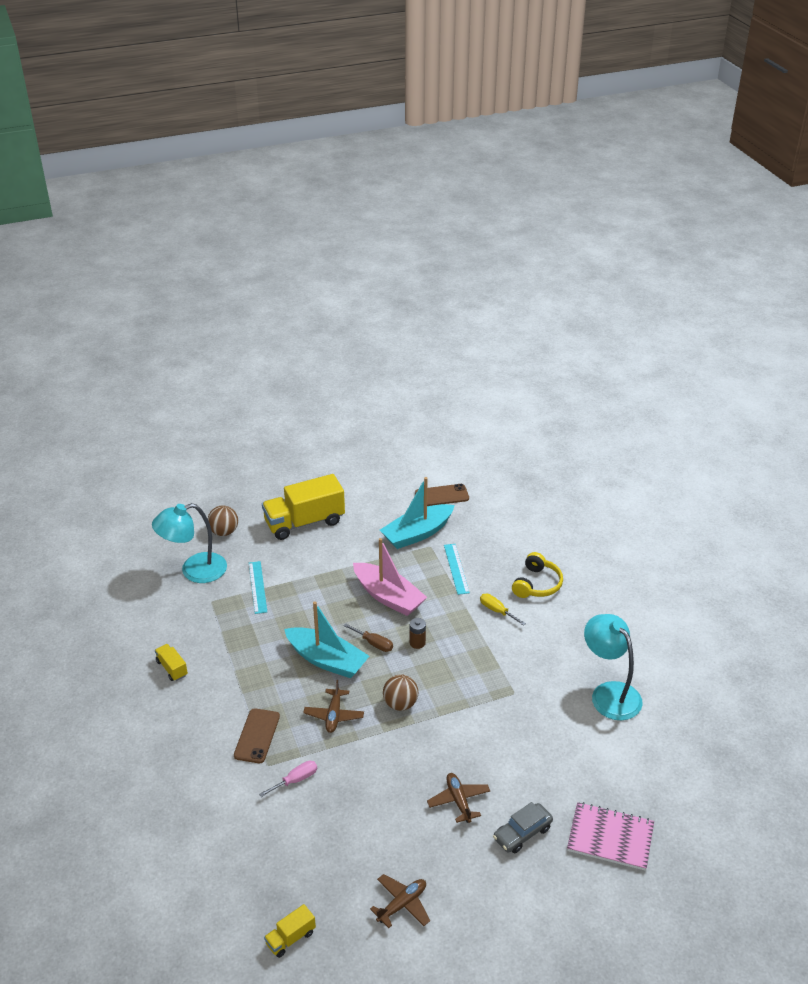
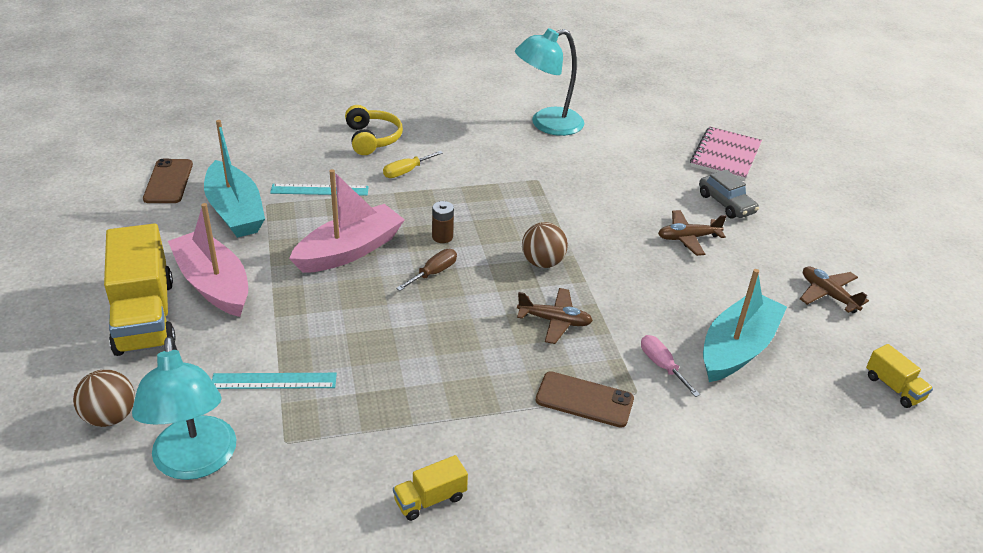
camera: 85 degrees left, 0 degrees up
(326, 660) = (453, 319): turquoise boat -> turquoise boat (737, 348)
(339, 542) = (214, 284): none -> pink boat
(537, 584) = (372, 139): yellow headphones -> yellow headphones turned 45 degrees clockwise

